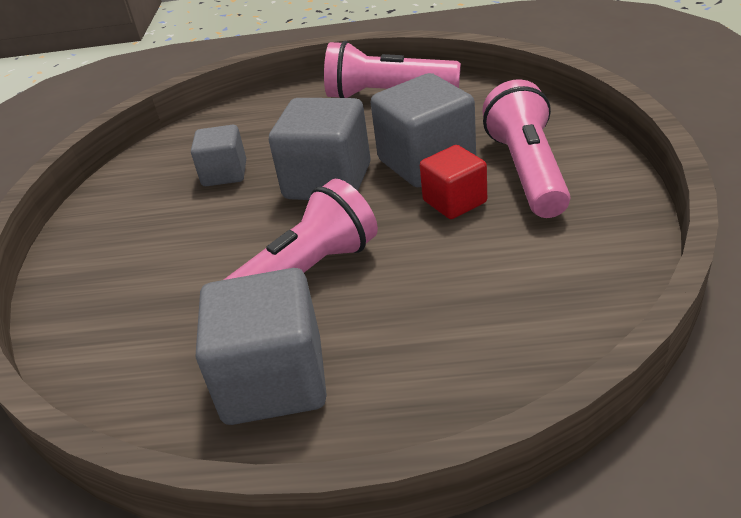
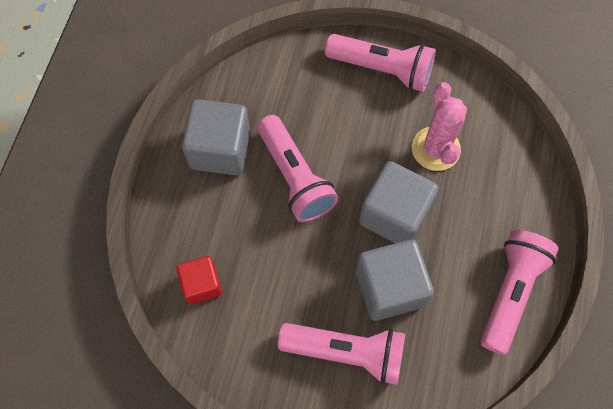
camera: 100 degrees right, 30 degrees up
(101, 243) = (382, 69): none -> pink flashlight
(224, 173) = (435, 149): grey cube -> pink cactus
(454, 201) = (331, 289): red cube -> red cube (202, 284)

